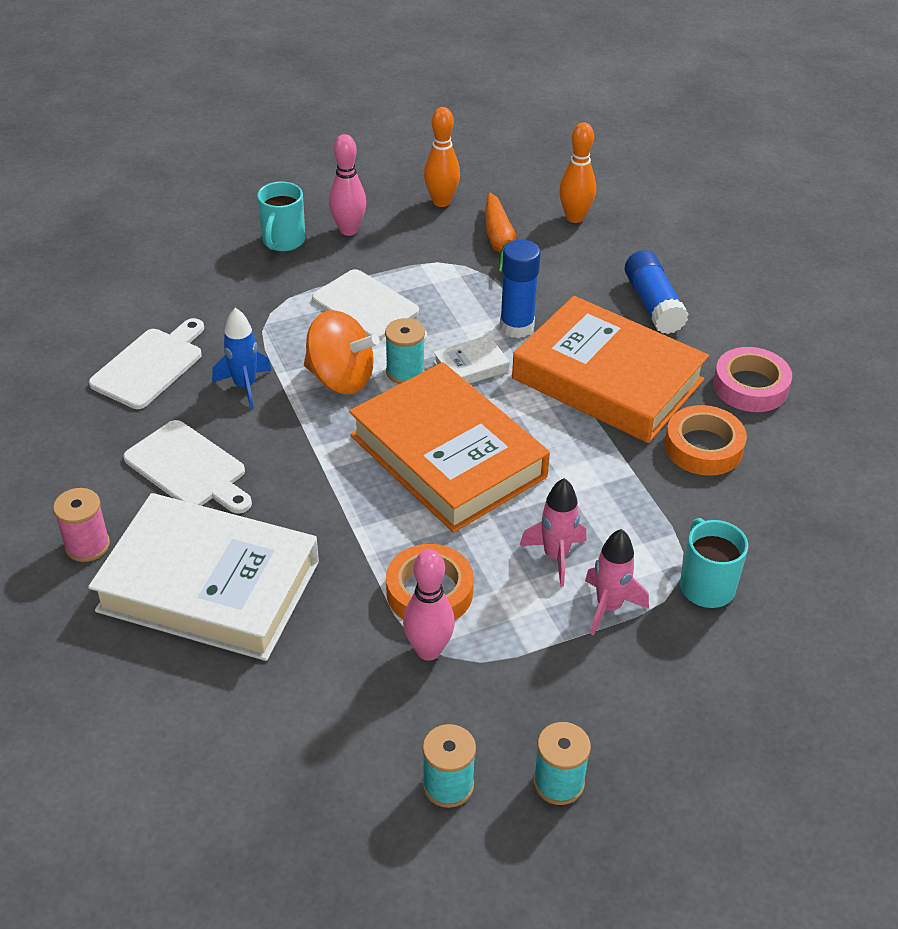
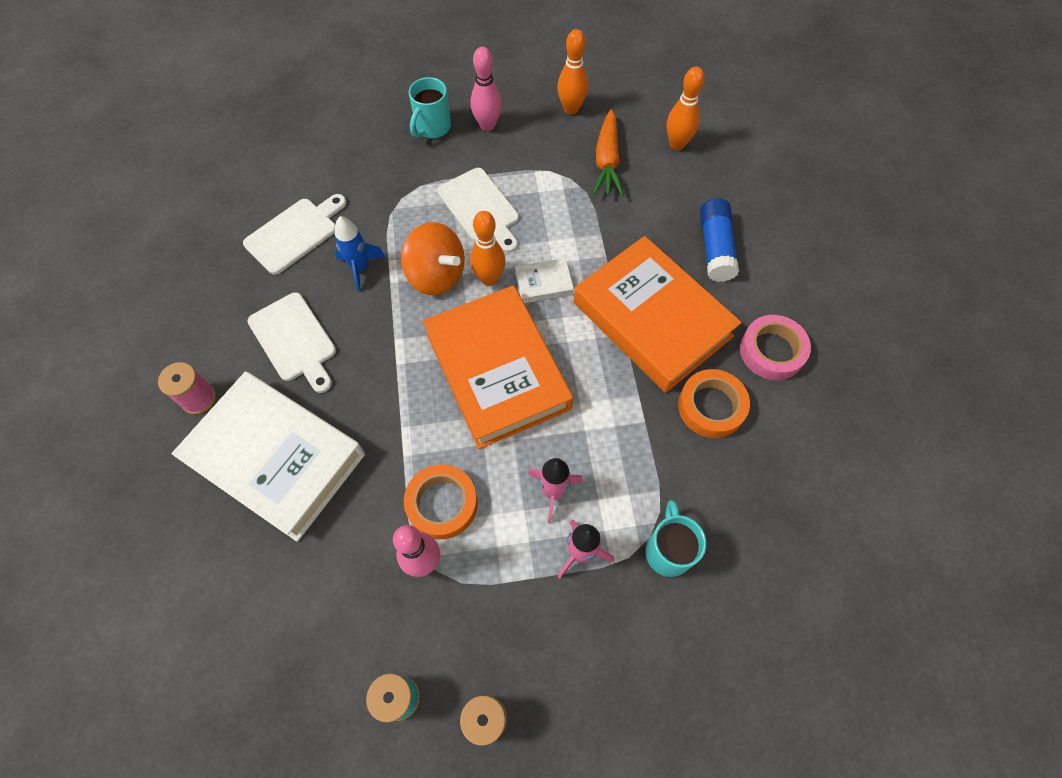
camera: 15 degrees right, 20 degrees up
(405, 372) = (489, 278): turquoise spool -> orange bowling pin
(516, 327) = (593, 250): blue glue stick -> none

